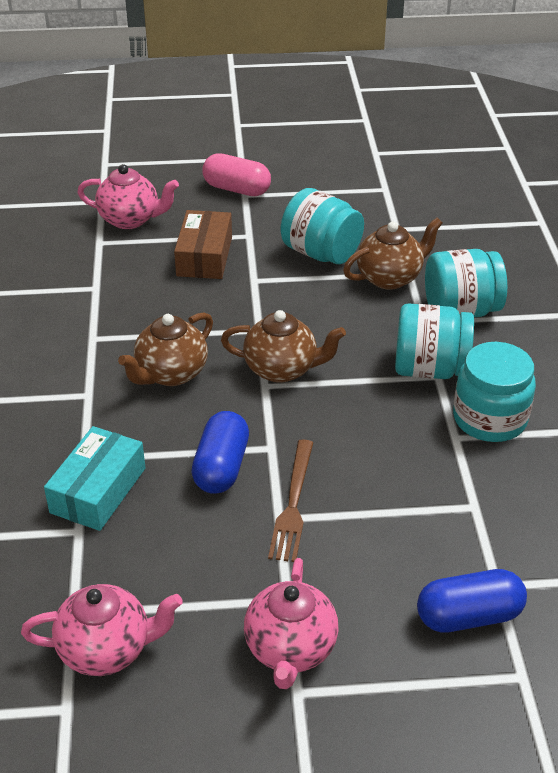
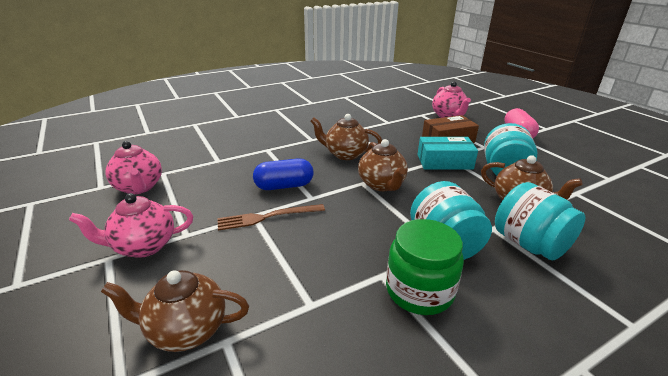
camera: 65 degrees right, 10 degrees down
(98, 490) = (247, 158): turquoise box -> turquoise box (444, 162)
(469, 616) = (186, 330): blue capsule -> brown teapot
(489, 419) = (419, 290): turquoise jar -> green jar

